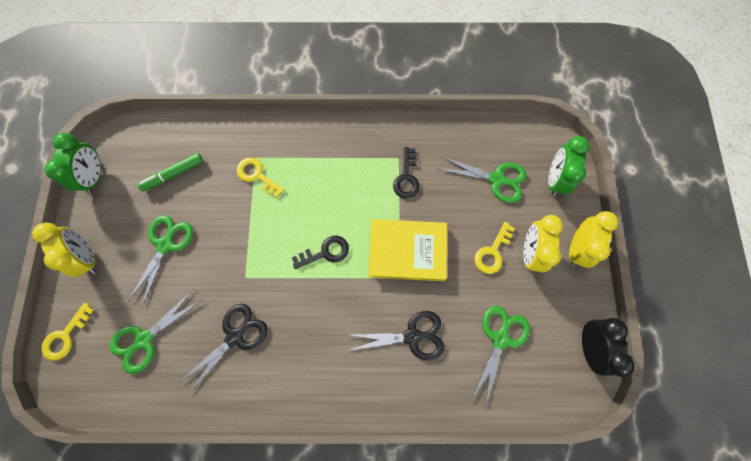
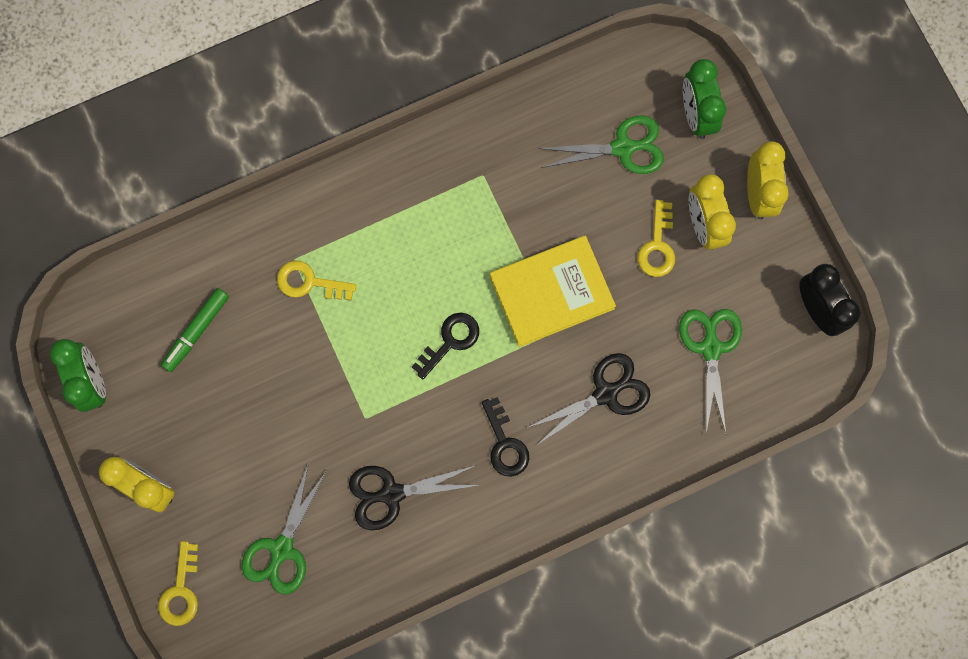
camera: 25 degrees left, 5 degrees up
(165, 245) = (240, 426): green scissors -> none
(235, 337) = (392, 494): black scissors -> black scissors turned 120 degrees counterclockwise
(406, 178) = (506, 197): black key -> black key (505, 444)

